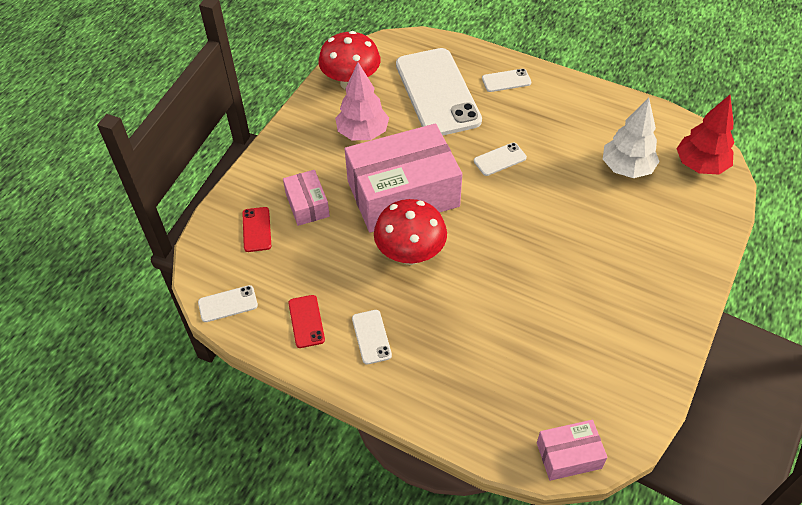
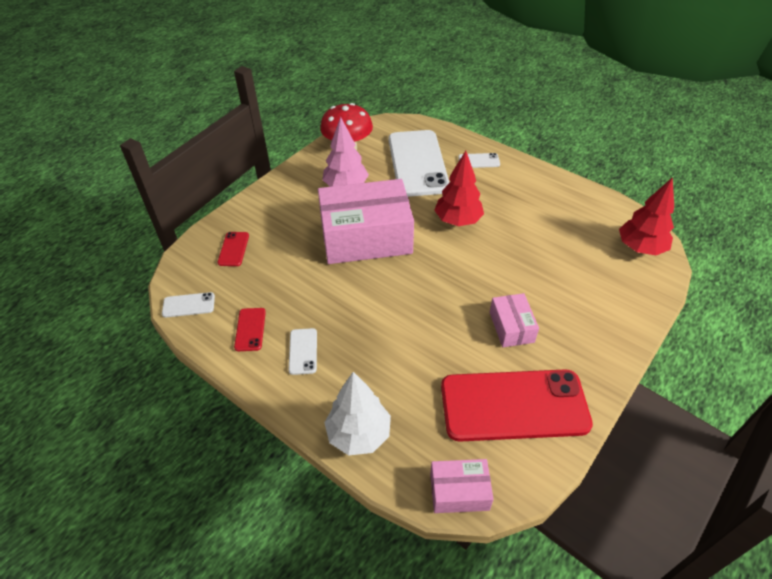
camera: 10 degrees right, 5 degrees down
(307, 205) = (282, 235): pink box -> pink box (511, 327)
(410, 254) = (358, 286): red mushroom -> none
(500, 159) = (458, 220): white phone -> red tree
(603, 359) = (514, 405): none -> red phone
(626, 168) = (570, 242): white tree -> white tree (359, 434)

